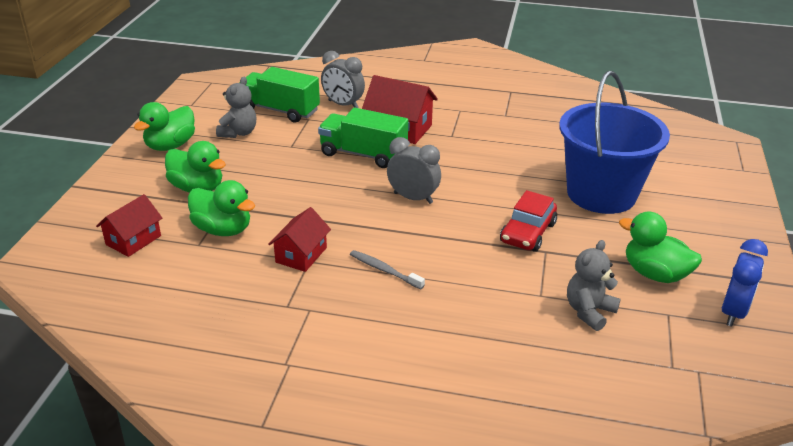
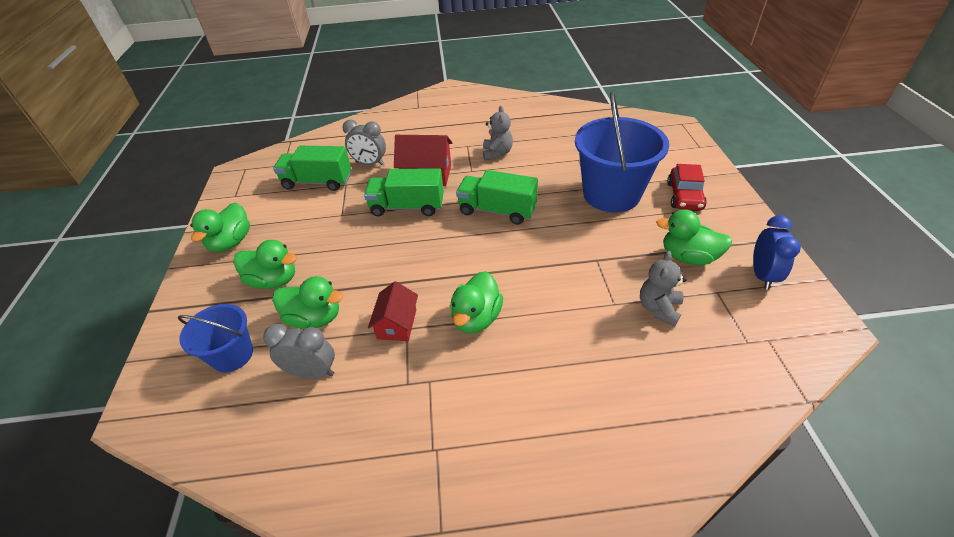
camera: 15 degrees left, 10 degrees up
(133, 240) = (232, 355): red house -> blue bucket
(239, 133) = (289, 213): grey teddy bear -> grey teddy bear (497, 153)
(384, 270) = (476, 318): grey toothbrush -> green duck
(413, 198) = (467, 238): grey clock -> grey clock (312, 372)
(459, 180) = (497, 210): none -> green truck
(527, 233) = (574, 246): red car -> red car (684, 196)

